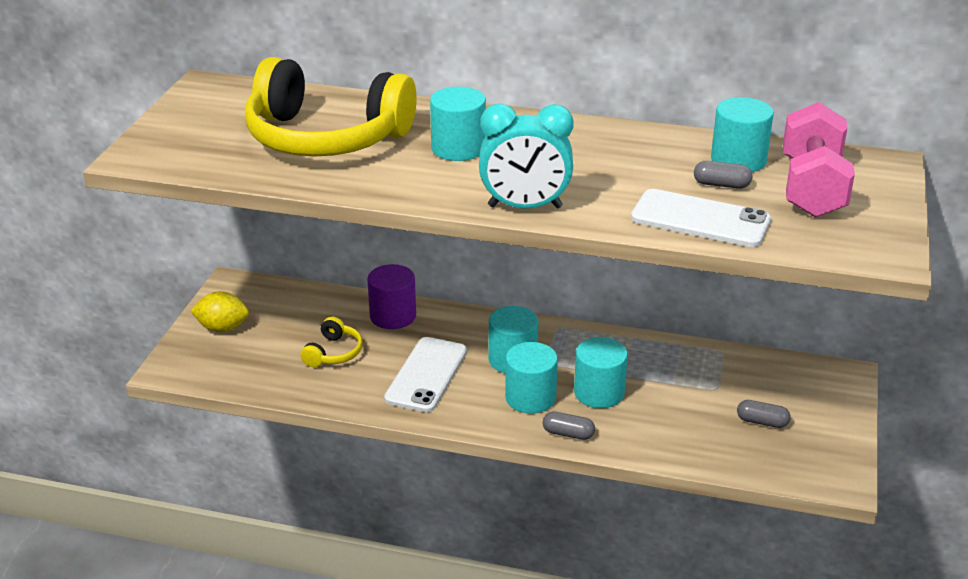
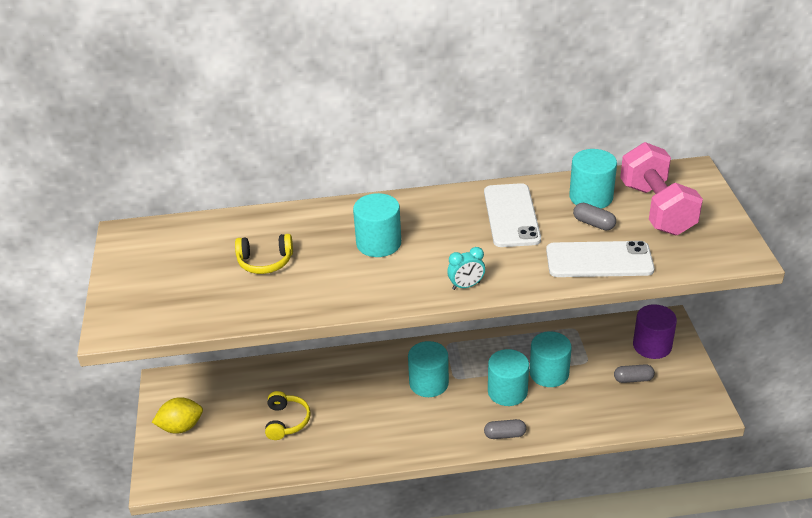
camera: 20 degrees left, 5 degrees up
(325, 137) = (265, 262): yellow headphones -> yellow headphones, size x0.42
(393, 316) = (314, 372): purple cylinder -> purple cylinder (652, 345)
(426, 375) = (371, 418): white phone -> white phone (511, 215)
(525, 207) = (466, 286): turquoise clock -> turquoise clock, size x0.50
(530, 398) = (460, 412): turquoise cylinder -> turquoise cylinder (549, 373)
(721, 185) = (593, 224): grey capsule -> grey capsule turned 45 degrees clockwise

